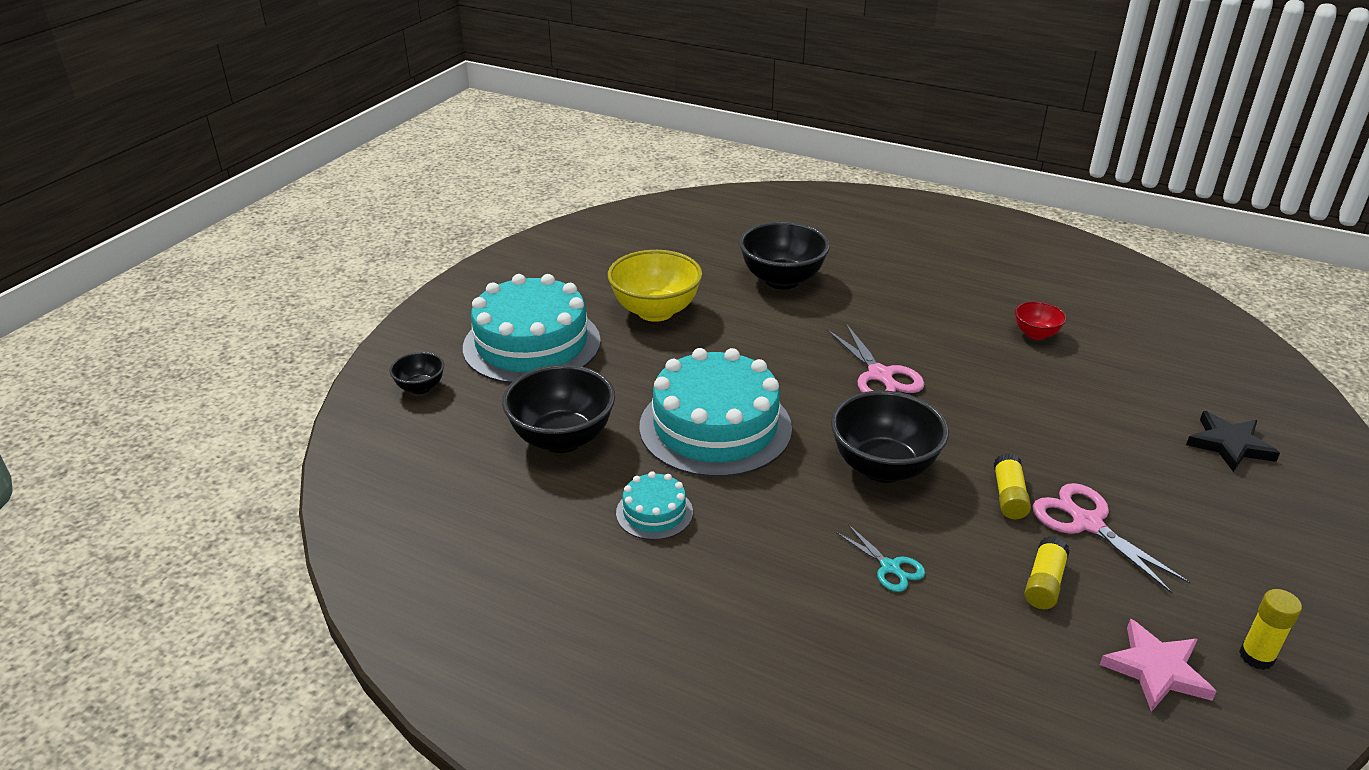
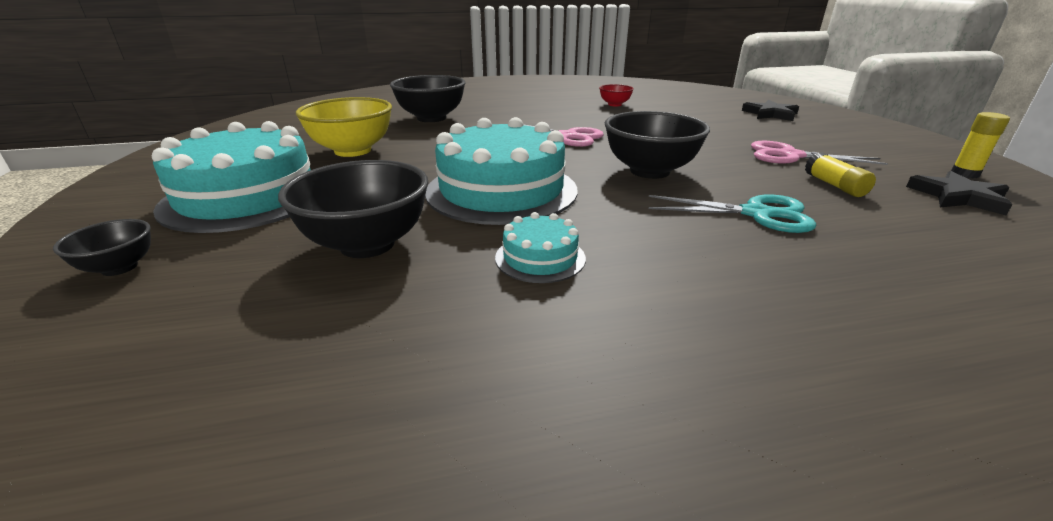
camera: 40 degrees left, 5 degrees down
(890, 567) = (756, 214): turquoise scissors -> turquoise scissors, size x1.66
(1009, 496) = (735, 159): yellow glue stick -> none
(1156, 669) = (958, 197): pink star -> black star

